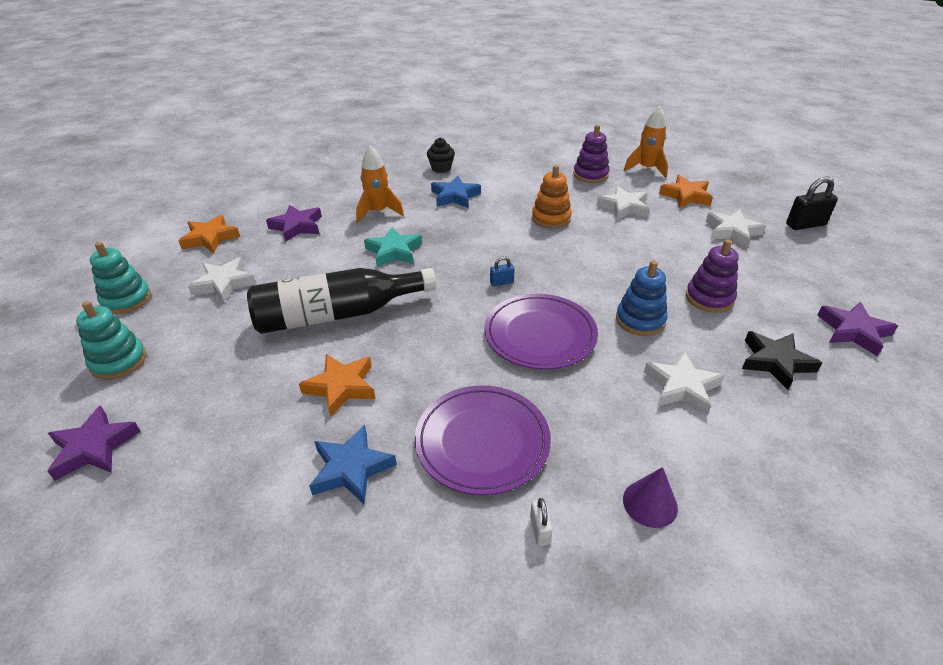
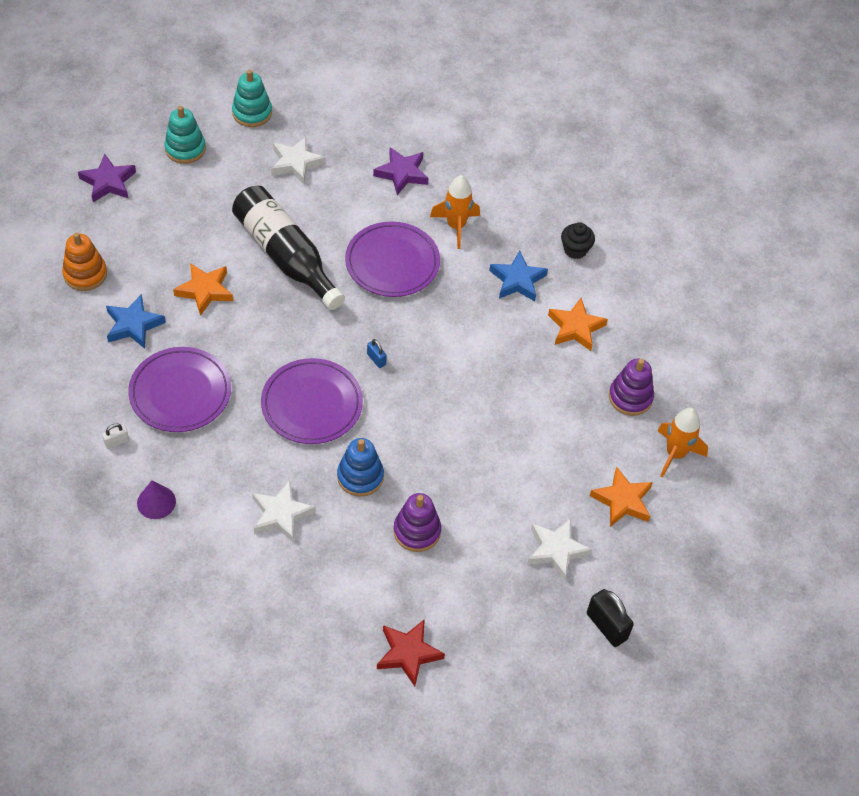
camera: 65 degrees right, 15 degrees up
(210, 238) = (356, 120): orange star -> orange star (575, 328)
(394, 251) = (392, 262): turquoise star -> purple plate
(551, 218) = (509, 376): orange stacking toy -> orange stacking toy (85, 274)
(623, 207) = (565, 440): white star -> none
(775, 362) = (338, 585): black star -> none
(853, 331) = (408, 653): purple star -> red star

